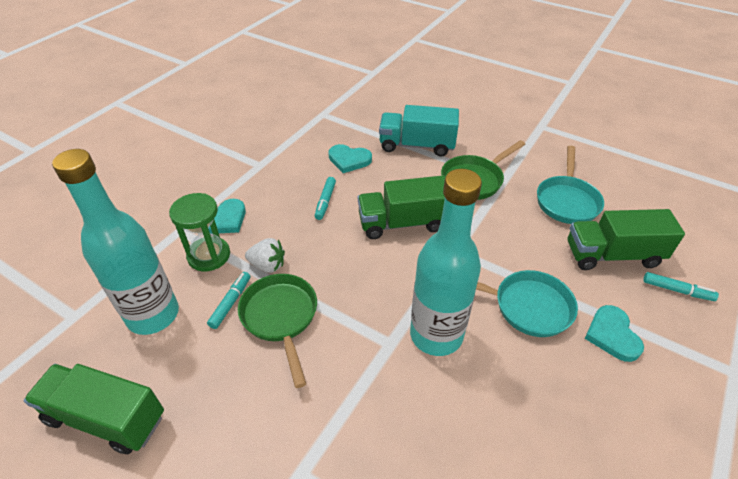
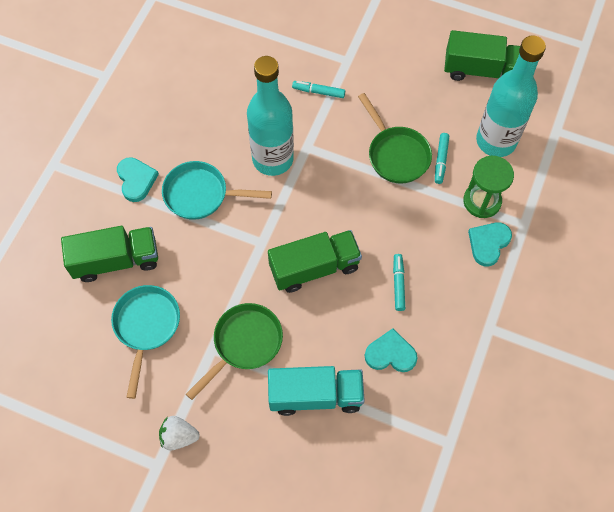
camera: 170 degrees right, 20 degrees up
(268, 265) = (425, 199): white strawberry -> white strawberry (179, 436)
(677, 290) = (70, 230): turquoise marker -> turquoise marker (318, 92)

